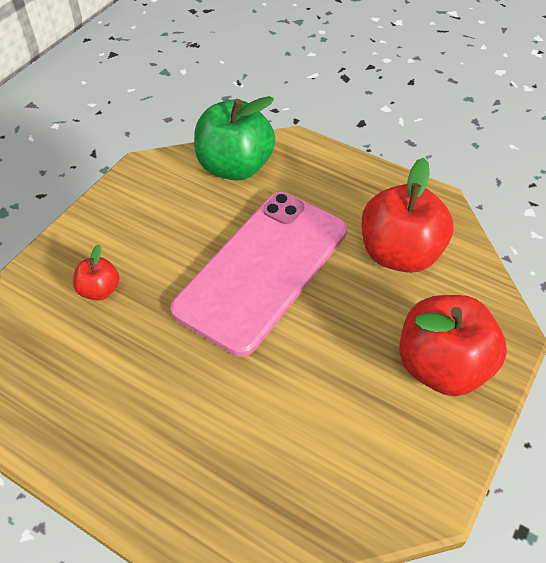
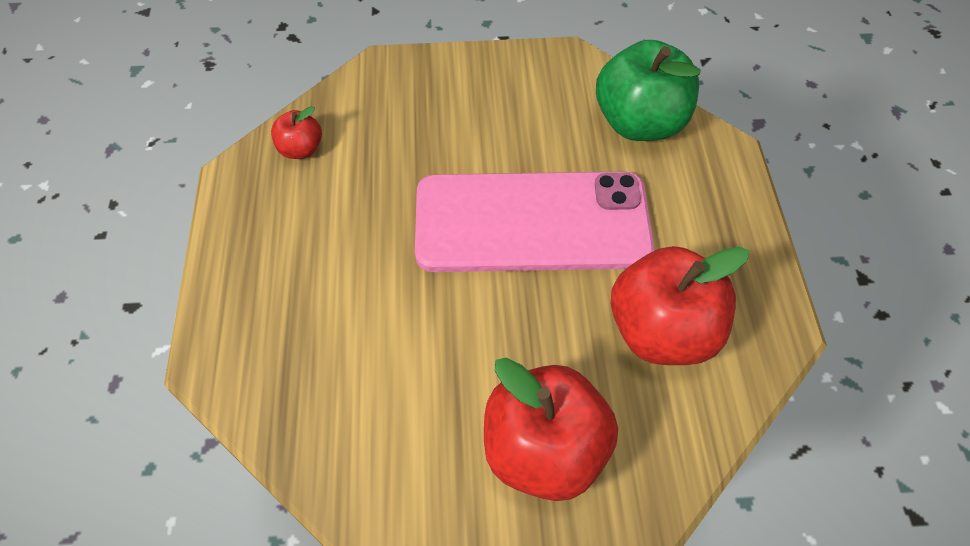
camera: 55 degrees right, 5 degrees up
(99, 290) = (405, 119): red apple -> red apple (300, 149)

